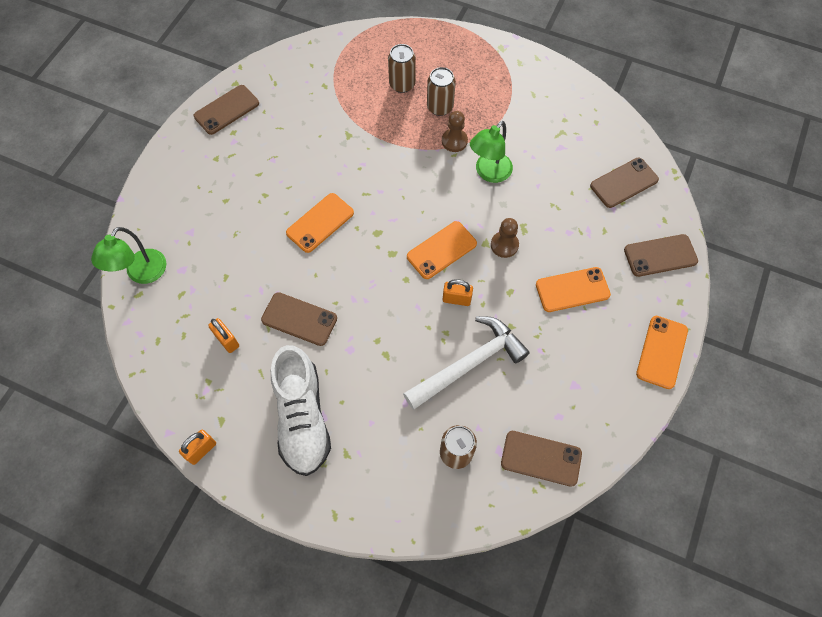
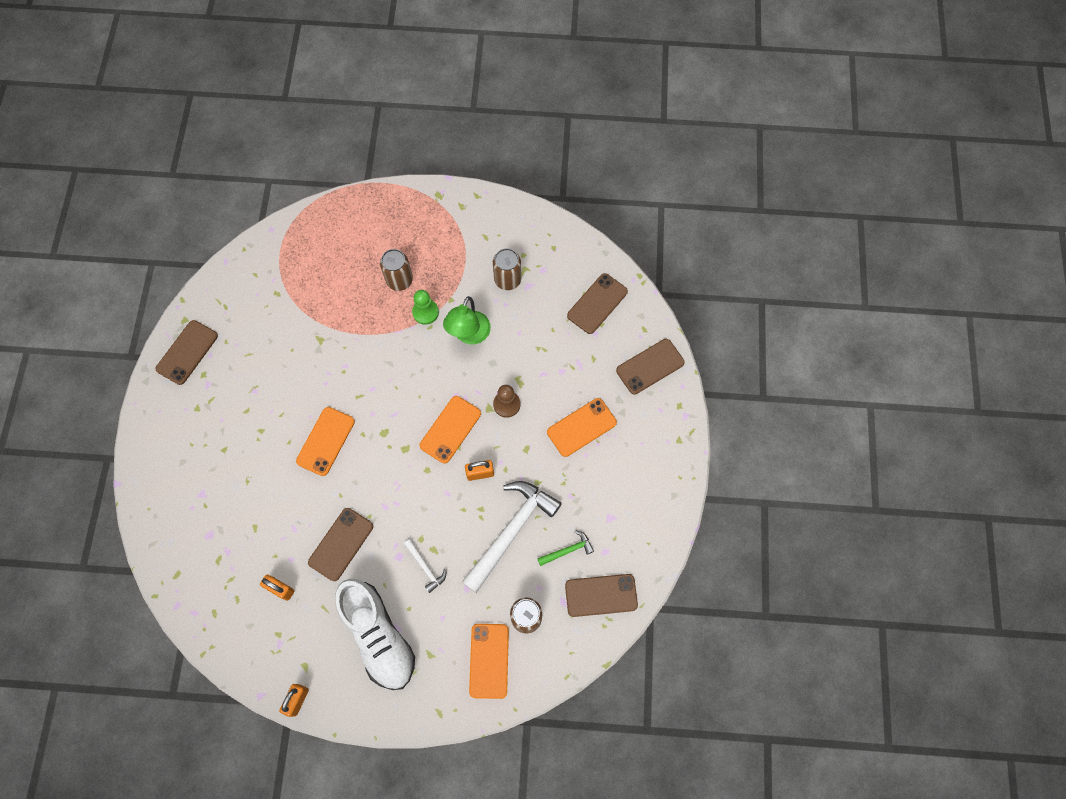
camera: 20 degrees left, 5 degrees up
(142, 274) = (171, 553): green lamp -> none
(299, 319) = (341, 544): brown phone -> brown phone turned 60 degrees counterclockwise
(372, 368) = (425, 567): none -> white hammer
(402, 84) = (354, 267): brown can -> brown can (507, 279)
(454, 141) = (425, 312): brown pawn -> green pawn
(520, 401) = (568, 550): none -> green hammer
(662, 352) = (676, 459): orange phone -> orange phone (489, 660)

